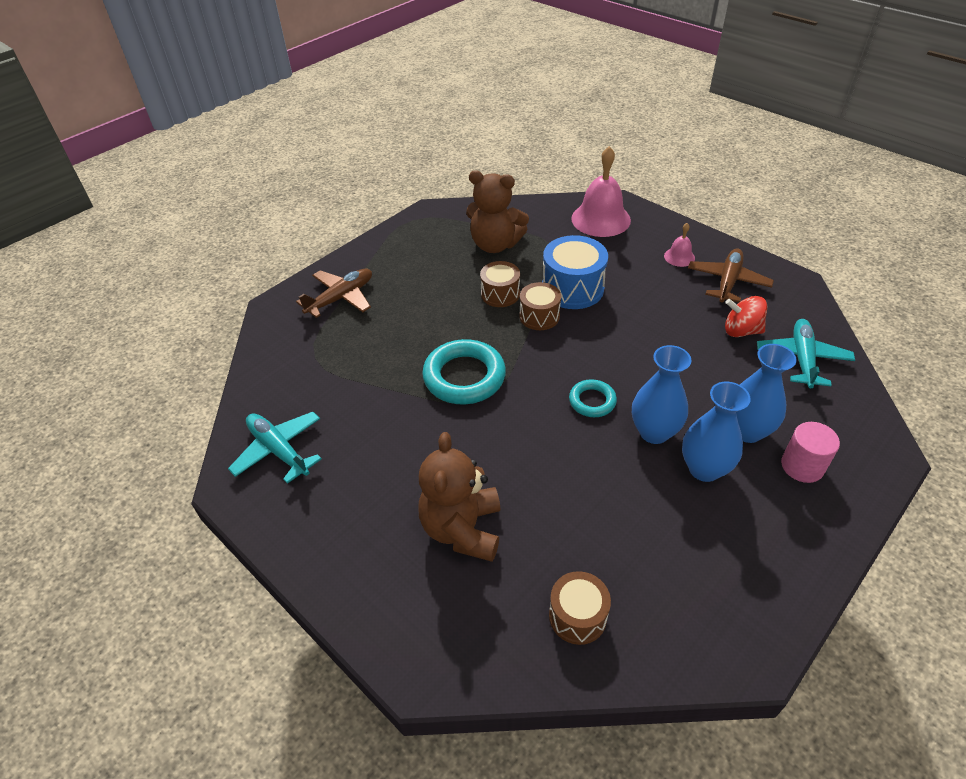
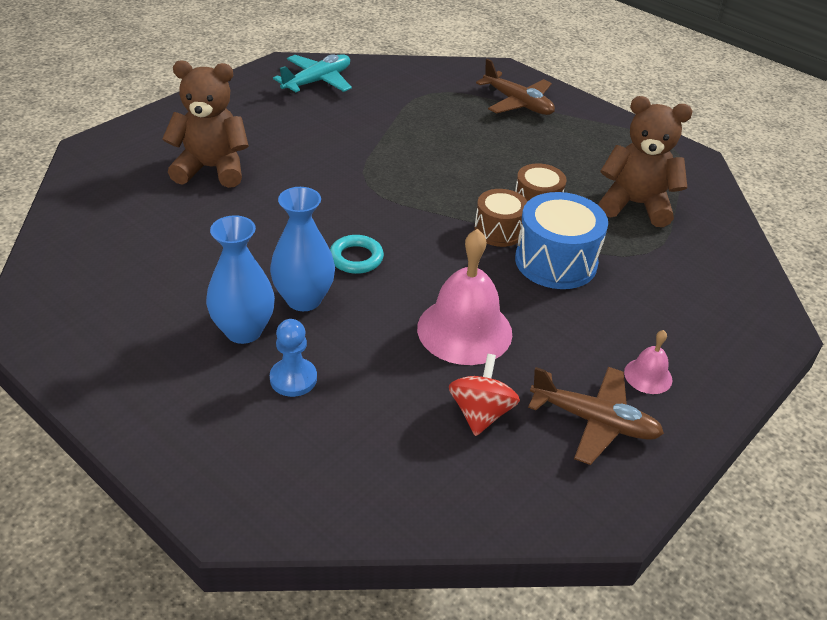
camera: 85 degrees right, 5 degrees down
(464, 377) = (399, 175): turquoise ring -> none
(495, 245) = (635, 205): brown teddy bear -> brown teddy bear turned 90 degrees clockwise
(577, 616) = (104, 224): brown drum -> none
(601, 219) = (724, 304): pink bell -> pink bell (464, 330)
(747, 431) = (293, 379): blue vase -> blue pawn
(802, 359) = (421, 470): turquoise plane -> none
(802, 466) = (229, 418): pink cylinder -> none

